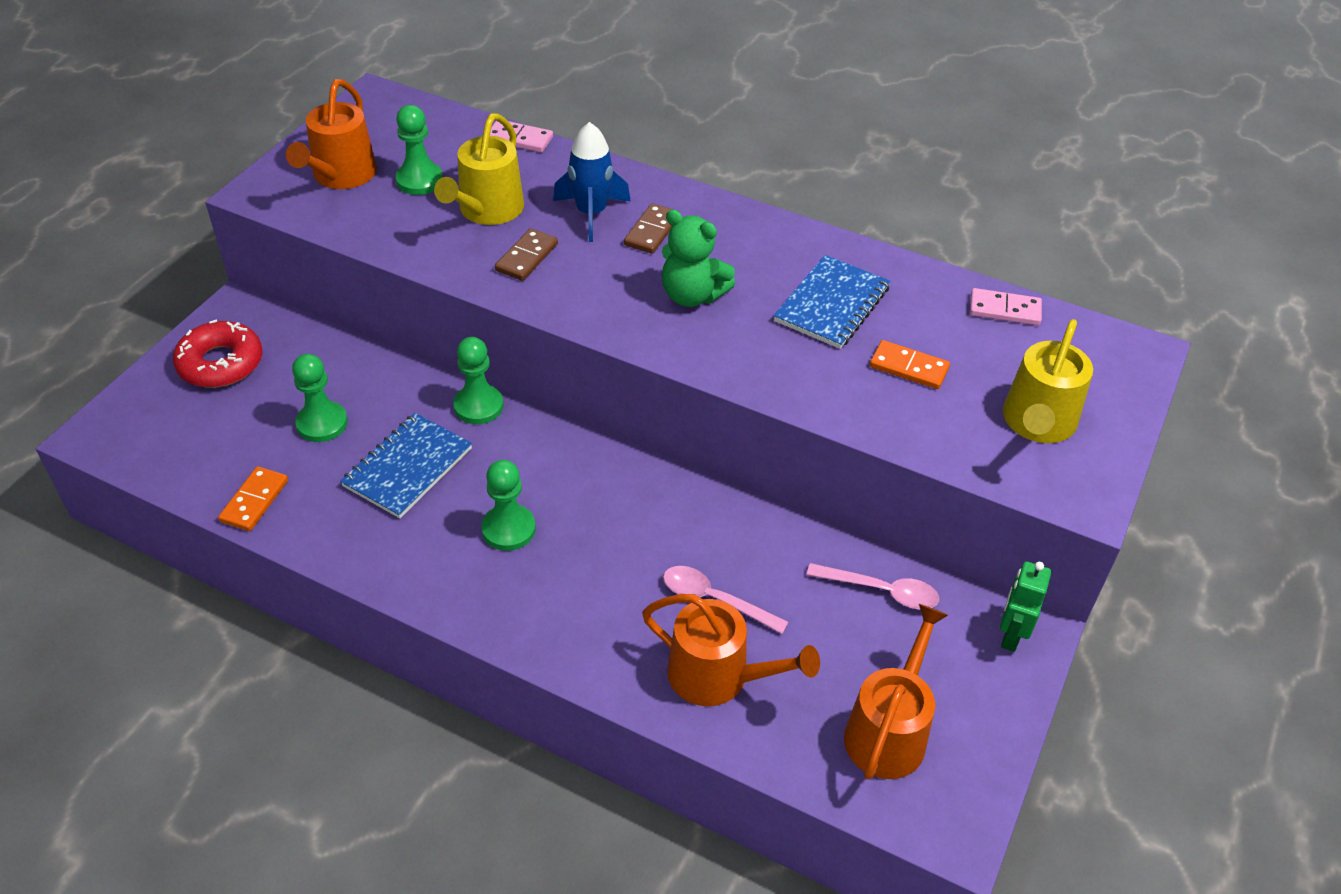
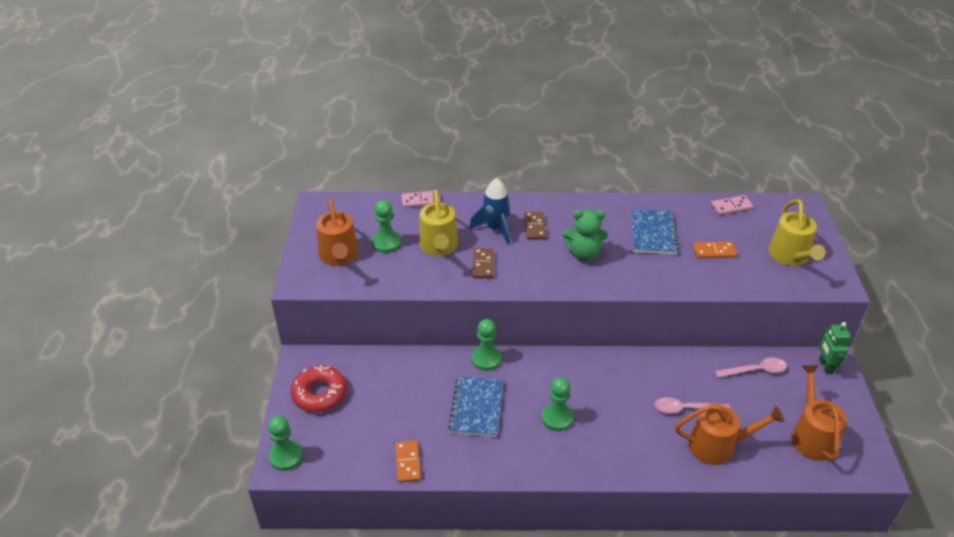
camera: 25 degrees left, 5 degrees down
(322, 423) = (408, 404): green pawn -> green pawn (286, 456)

